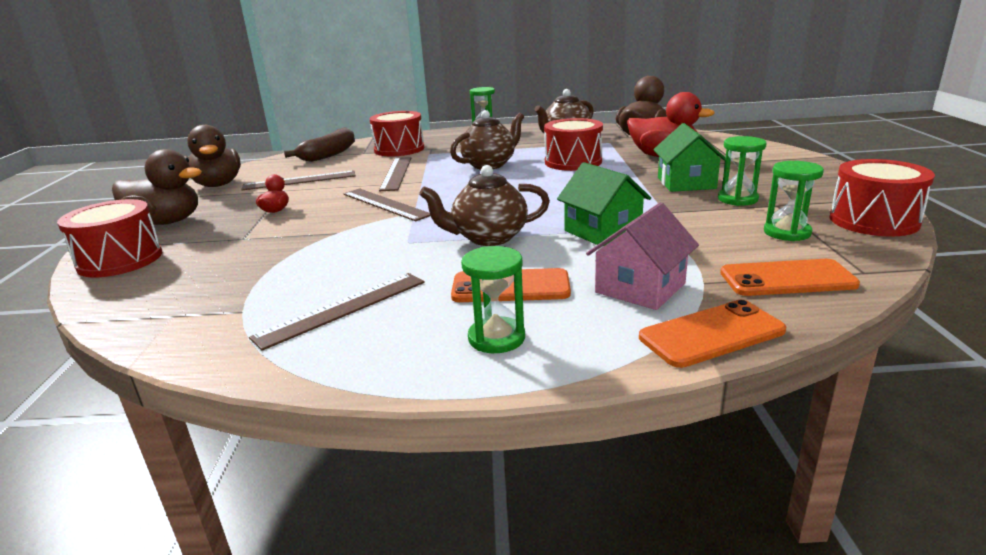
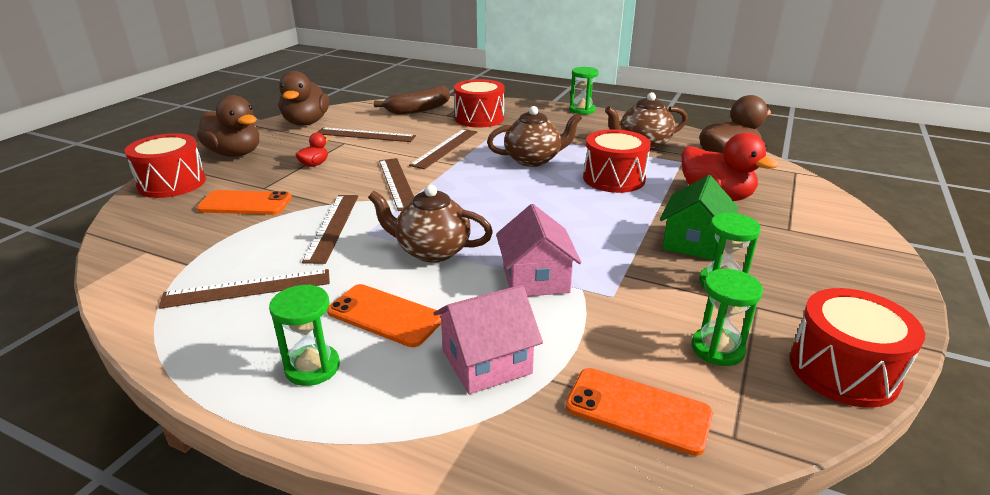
camera: 25 degrees right, 5 degrees up
(365, 246) = (332, 226): none -> brown ruler
(602, 231) = (535, 279): green house -> pink house
(711, 334) = (481, 445): orange phone -> orange phone (245, 203)

